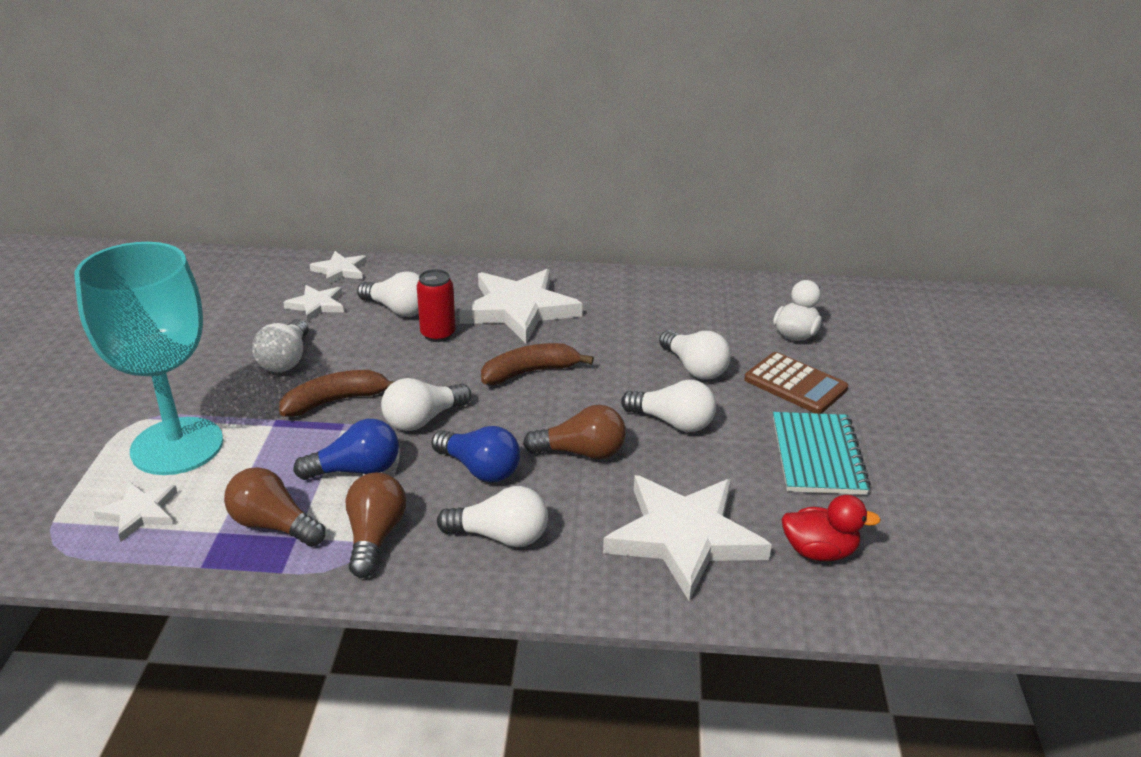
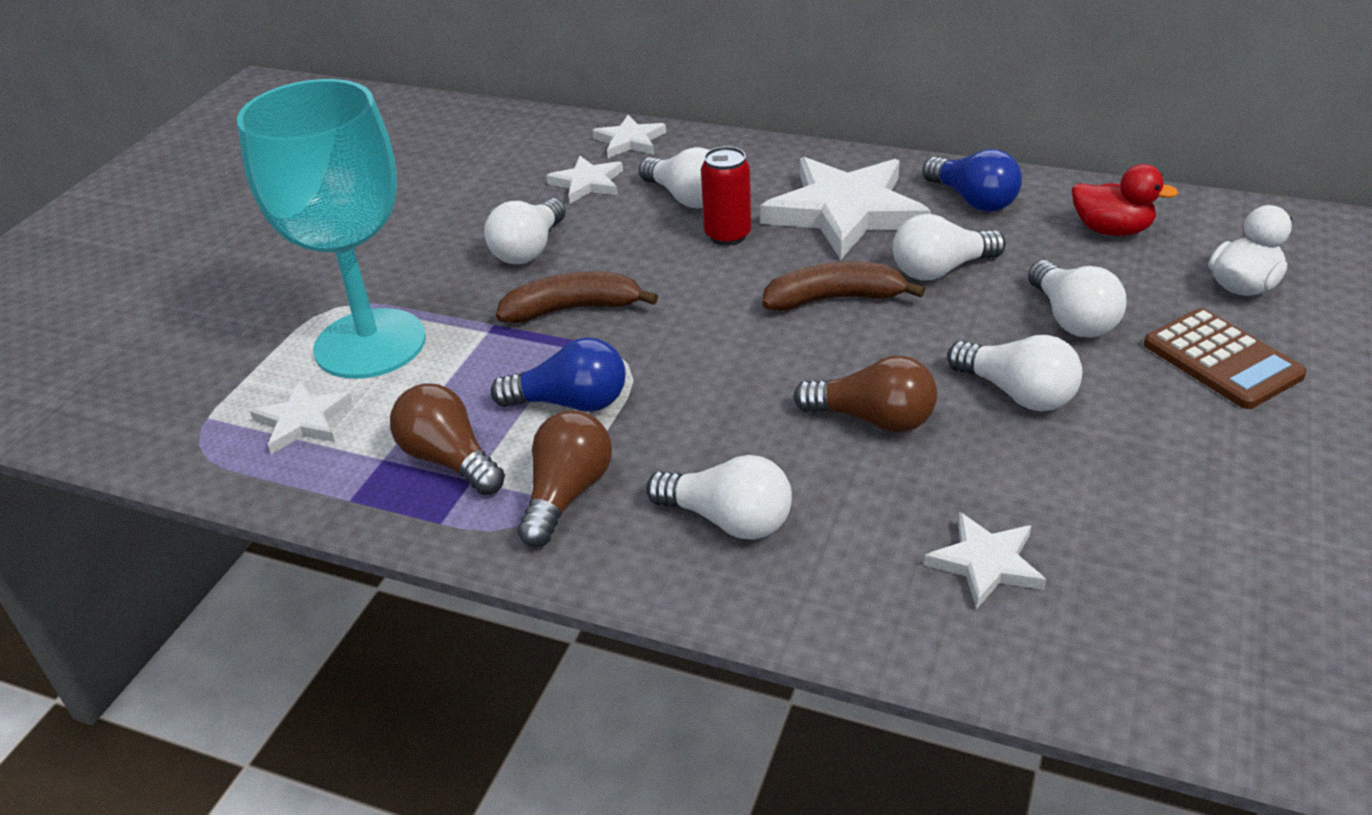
camera: 20 degrees right, 5 degrees up
(423, 419) = (674, 347): white light bulb -> white light bulb (941, 270)
(479, 469) = (728, 423): blue light bulb -> blue light bulb (972, 200)
(684, 537) = (985, 563): white star -> white star, size x0.50
(817, 456) = (1227, 472): turquoise notebook -> none
(819, 551) = (1189, 618): red duck -> red duck (1111, 230)

